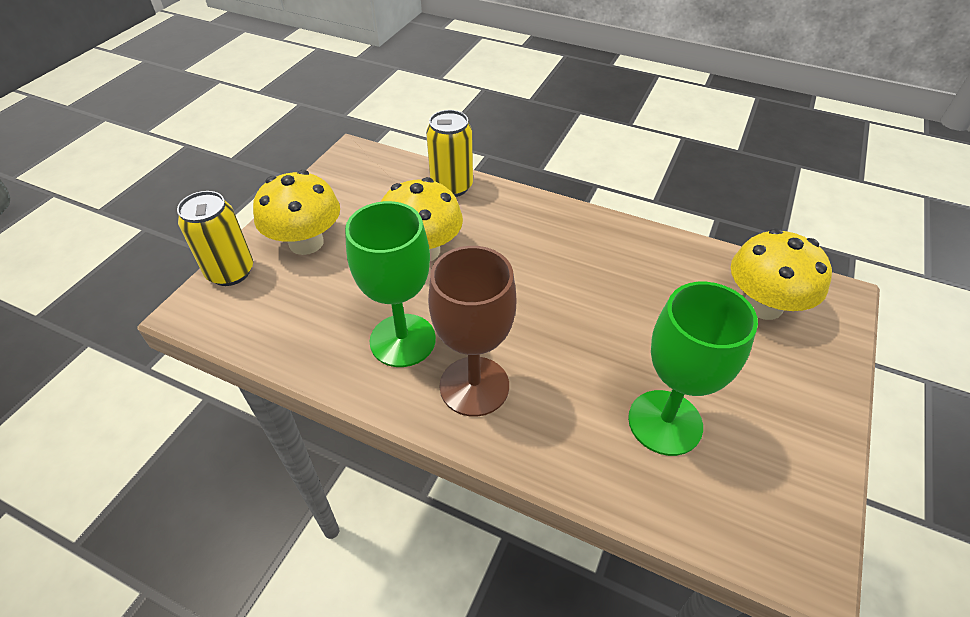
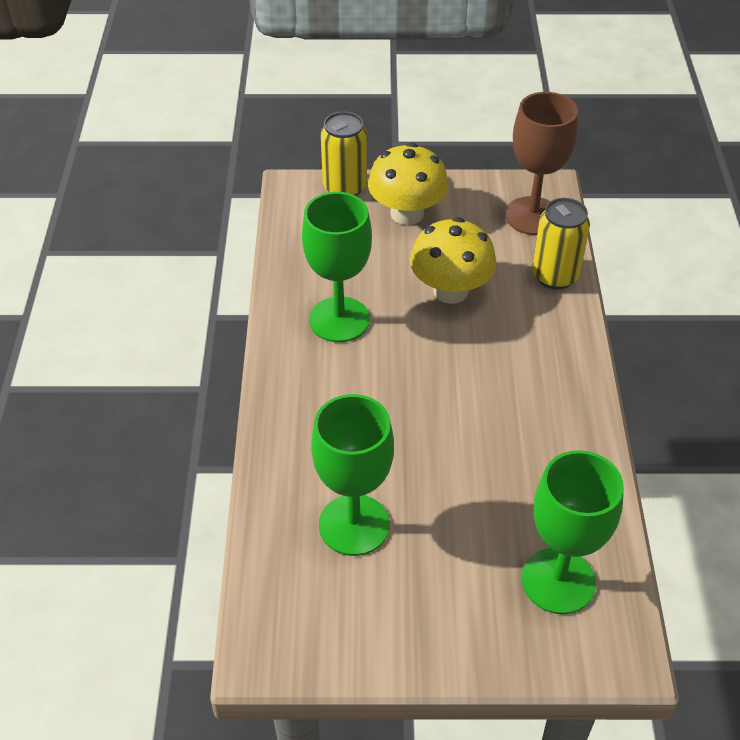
camera: 65 degrees right, 0 degrees up
(474, 386) = (319, 382): brown goblet -> brown goblet (532, 216)
(763, 305) = (558, 581): yellow mushroom -> green goblet

